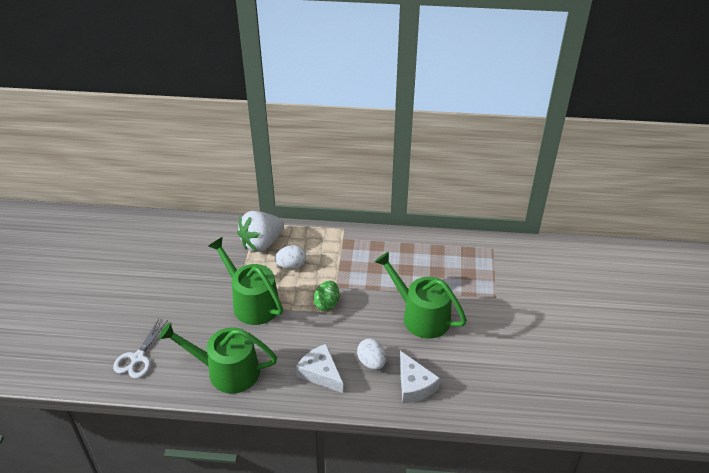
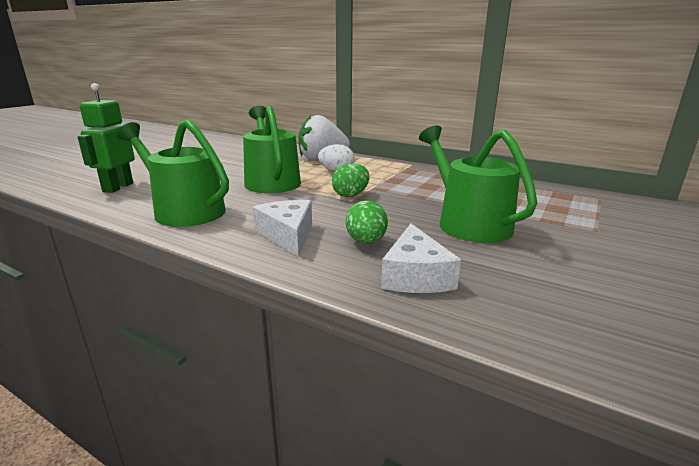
camera: 25 degrees right, 20 degrees down
(138, 358) = (117, 187): white scissors -> green robot
(371, 362) = (366, 242): white egg -> green egg

